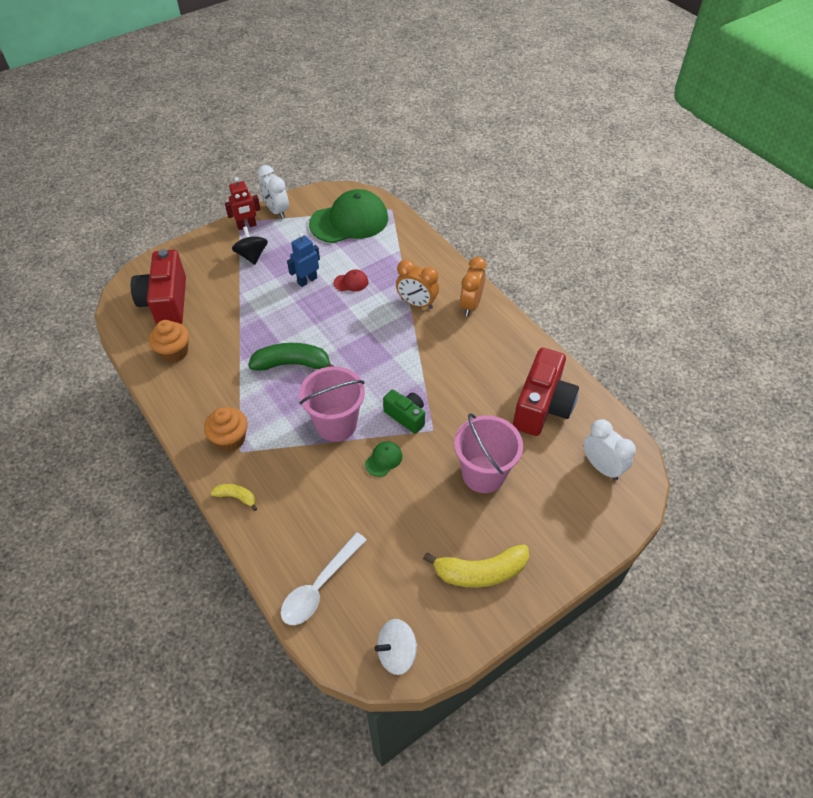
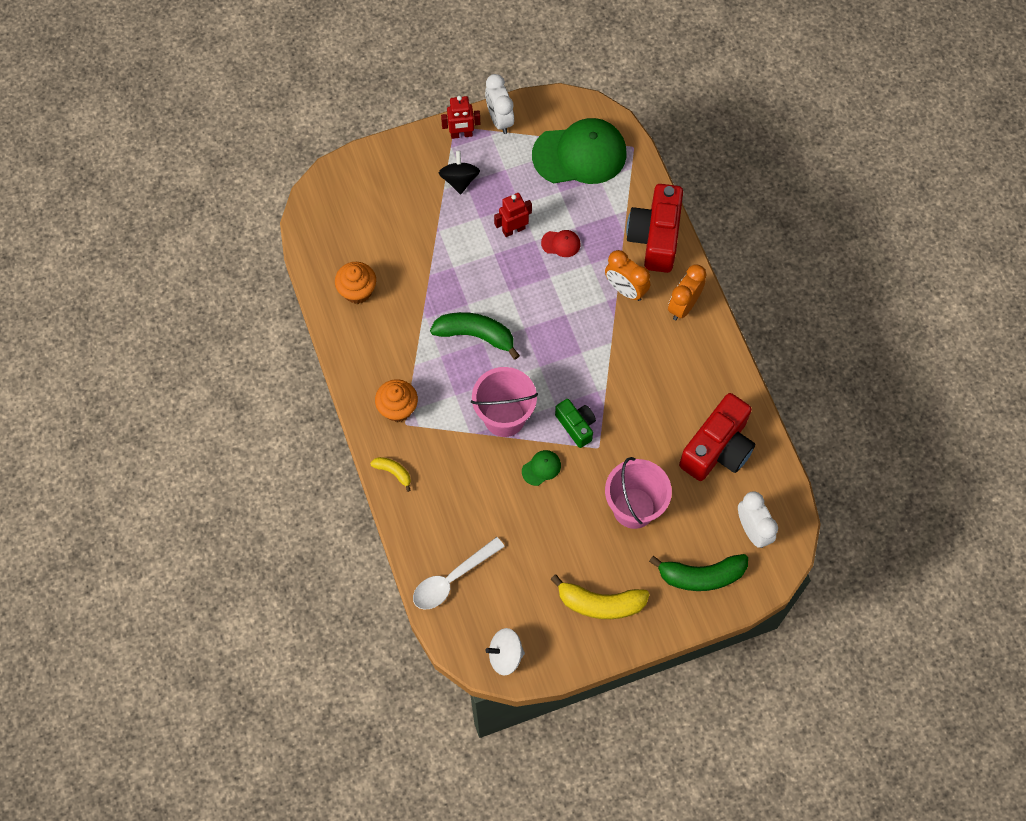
camera: 15 degrees right, 15 degrees up
(166, 303) = (357, 224): red camera -> red camera (655, 238)
(307, 280) = (513, 229): blue robot -> red robot
(570, 520) = (701, 576): none -> green banana

